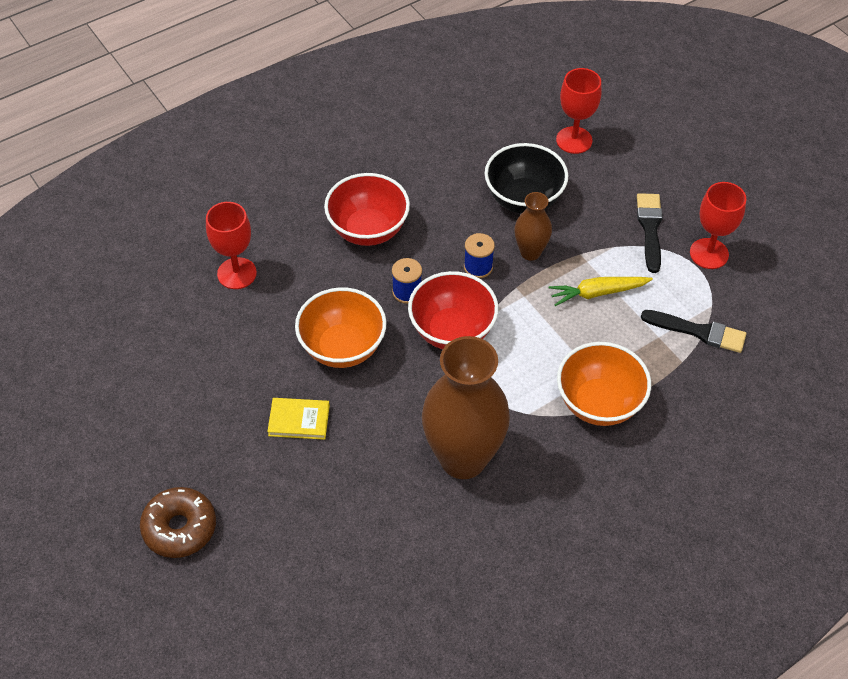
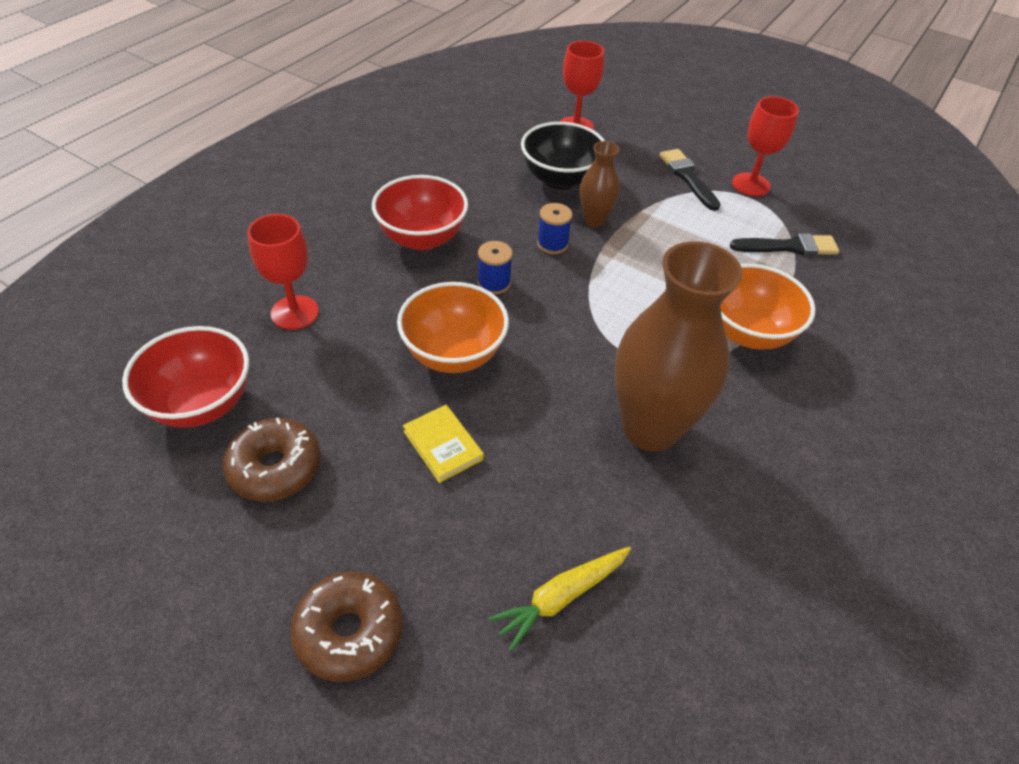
camera: 25 degrees left, 5 degrees down
(175, 398) = (275, 468): none -> brown donut
(299, 420) = (443, 445): yellow book -> yellow book turned 75 degrees clockwise
(452, 331) = (561, 307): red bowl -> red bowl (202, 404)
(597, 293) = (678, 238): yellow carrot -> yellow carrot (561, 597)

